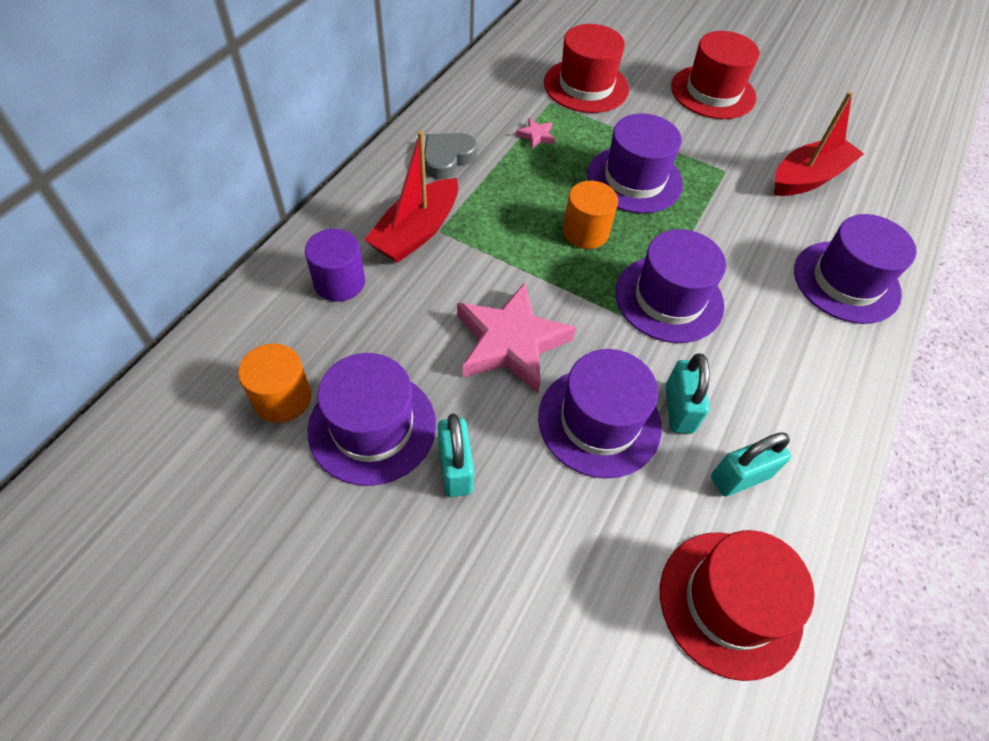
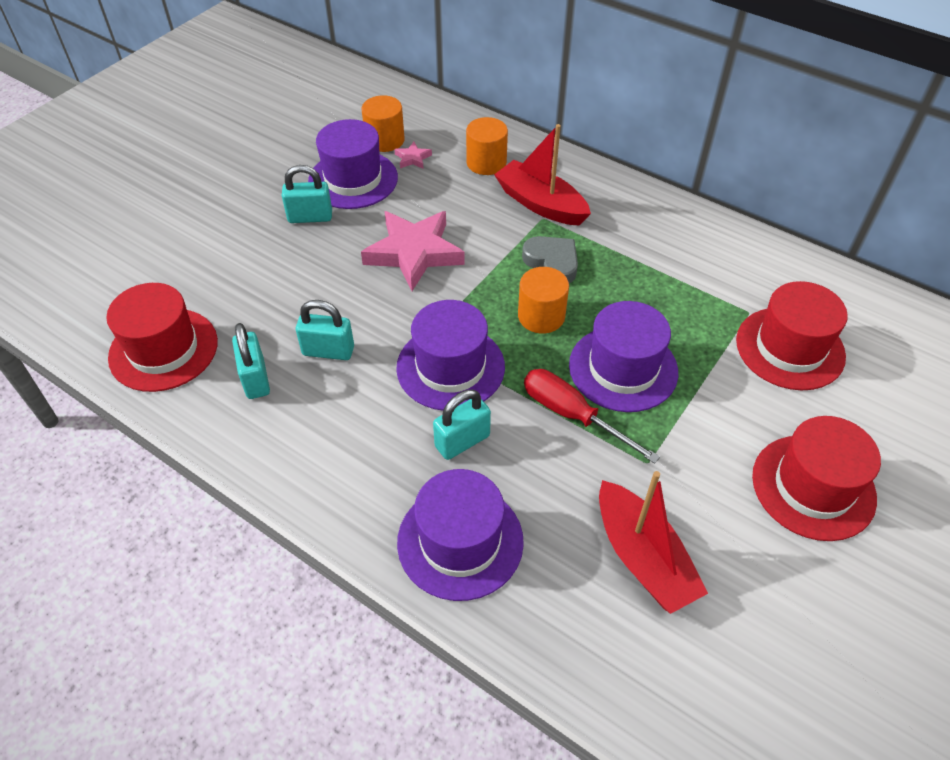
camera: 100 degrees right, 5 degrees down
(339, 282) = (486, 163): purple cylinder -> orange cylinder
(447, 159) = (639, 226): grey heart -> grey heart (552, 263)
(536, 136) = (685, 293): pink star -> pink star (413, 158)
(599, 421) = (329, 298): purple hat -> none
(695, 212) = (572, 415): none -> red screwdriver
(750, 285) = (462, 441): none -> turquoise padlock

